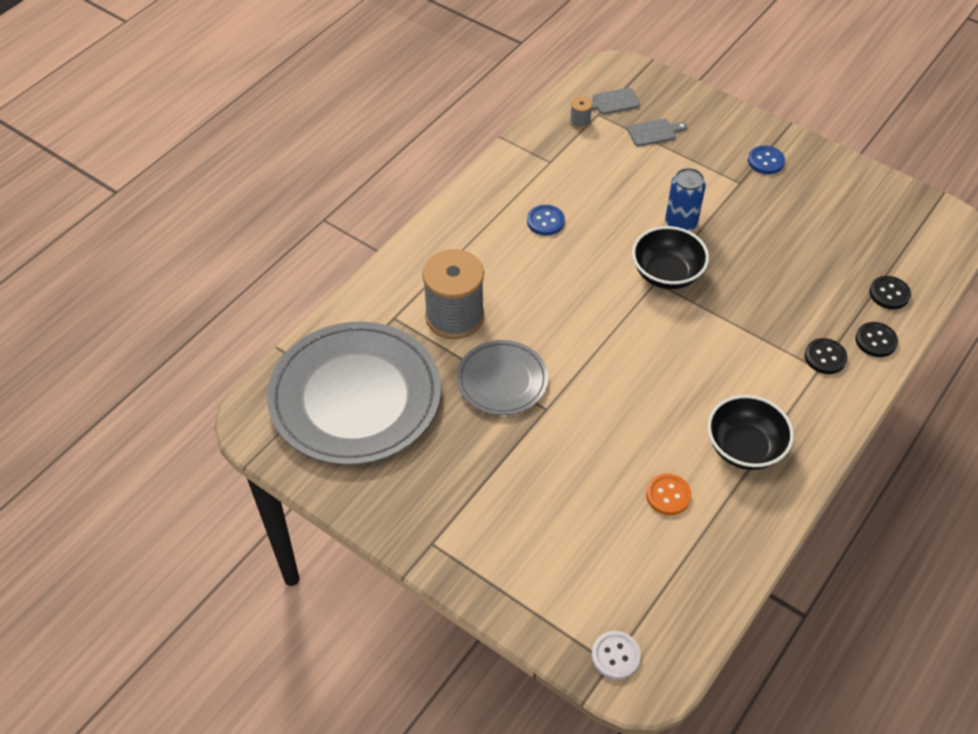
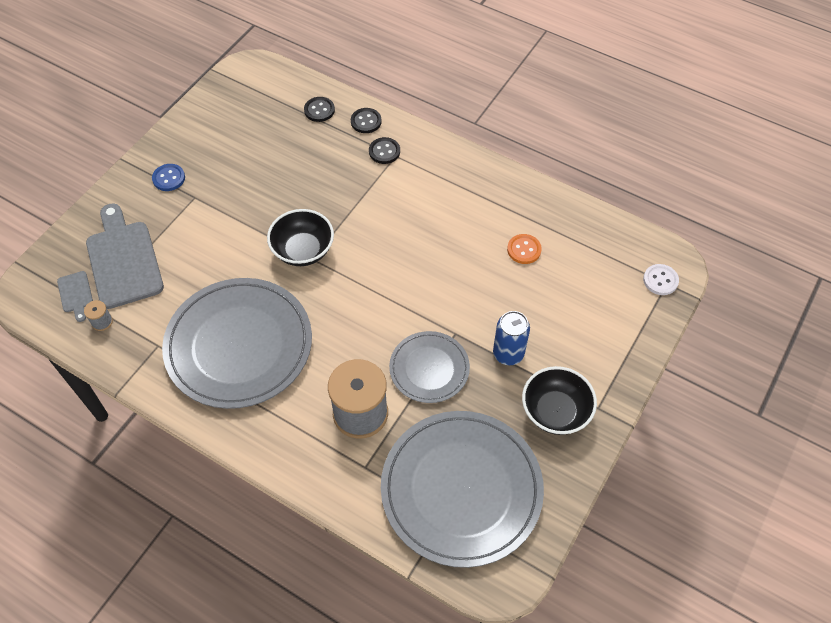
camera: 95 degrees left, 5 degrees up
(545, 221) = (239, 345): blue button -> grey plate
(654, 132) = (123, 260): grey cutting board -> grey cutting board, size x2.18
(681, 223) = (243, 240): blue can -> blue can (508, 353)
(744, 448) = (474, 203): black bowl -> black bowl (555, 411)

